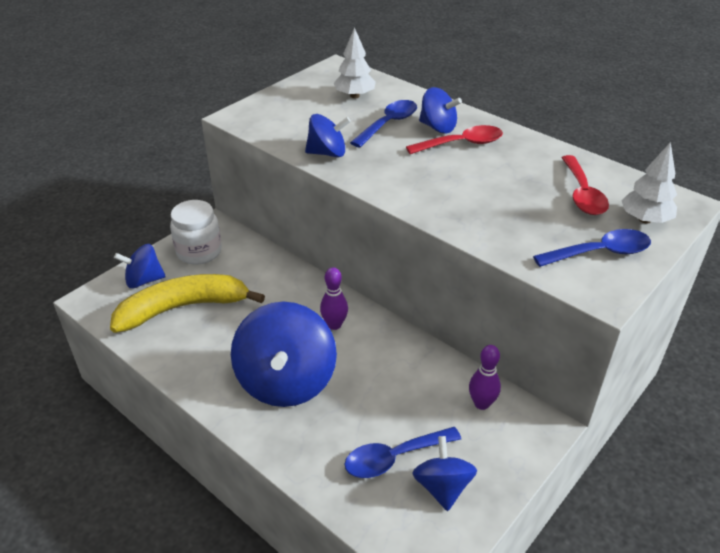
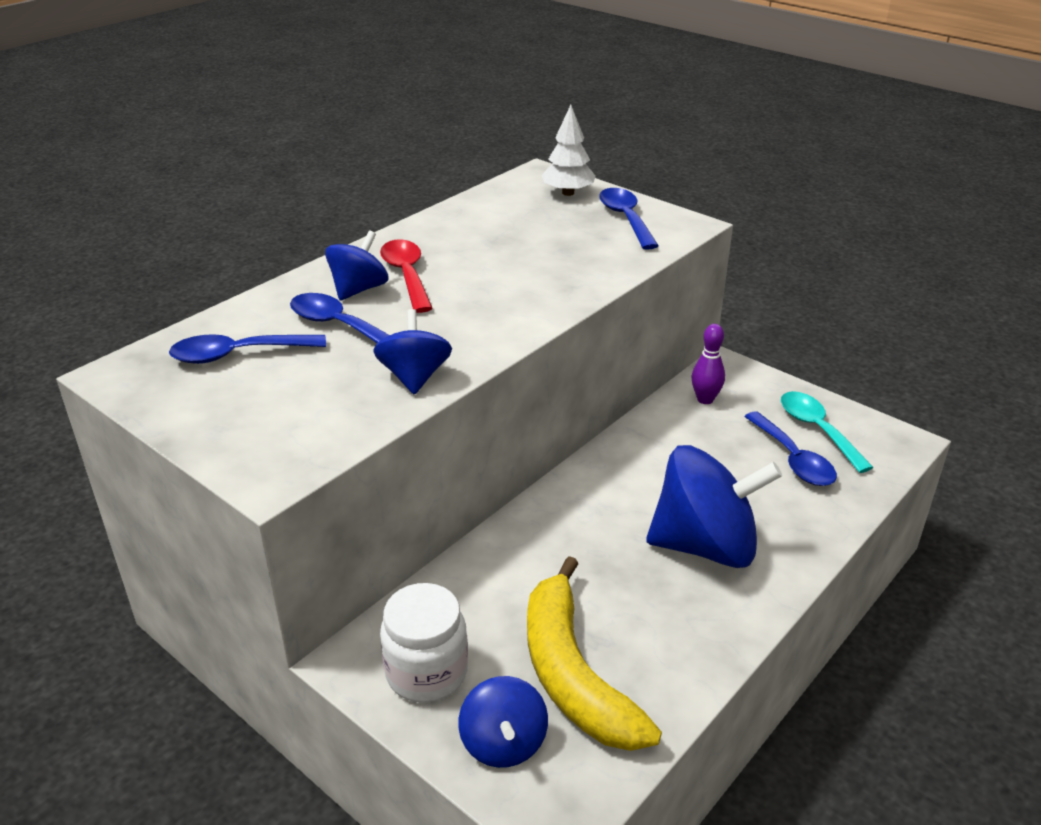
camera: 90 degrees left, 5 degrees down
(334, 325) = (597, 505): purple bowling pin -> none
(354, 96) = (238, 355): white tree -> blue spoon
(442, 487) = (817, 430): blue spinning top -> turquoise spoon
(582, 194) = (523, 216): red spoon -> none

